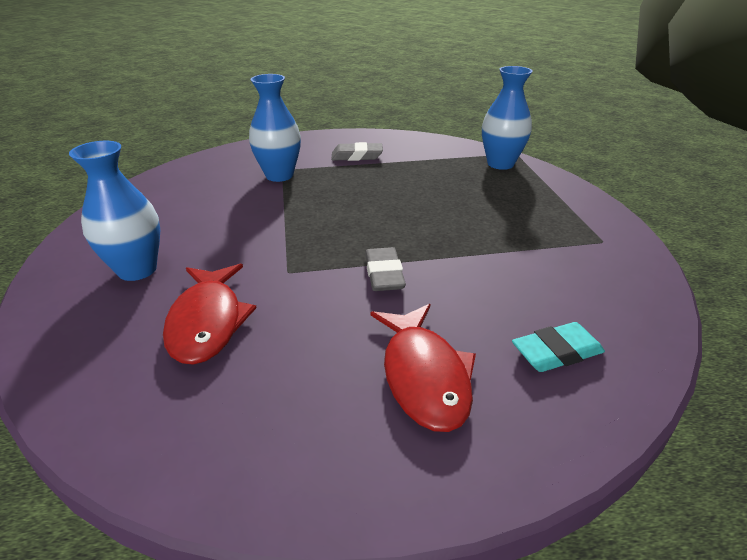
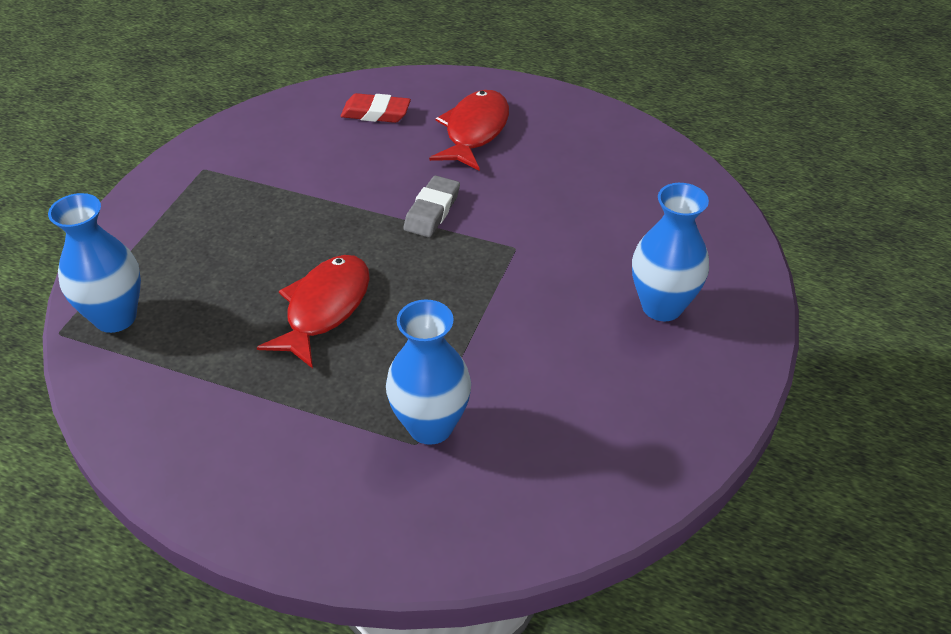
camera: 150 degrees left, 10 degrees up
(208, 322) = (606, 222): red fish -> red fish (324, 309)
(357, 156) = (279, 430): grey eraser -> none
(556, 352) = (376, 113): turquoise eraser -> red eraser

